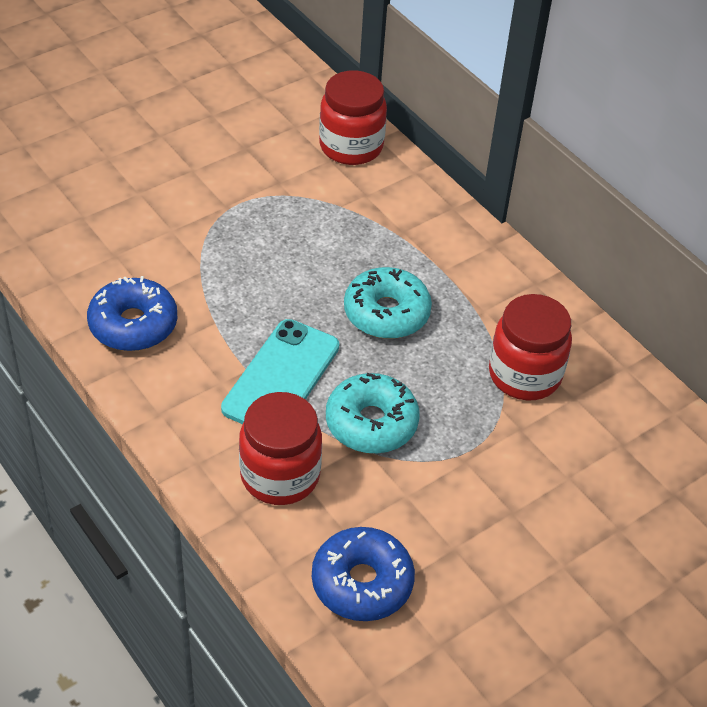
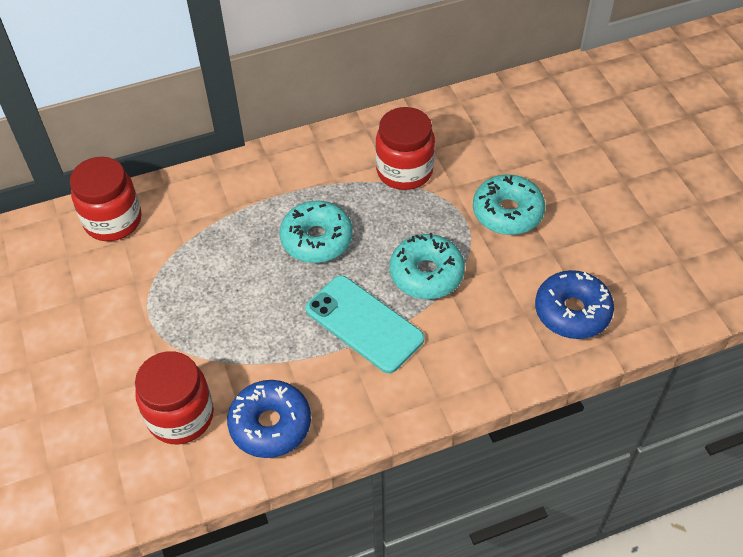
camera: 70 degrees left, 5 degrees up
(280, 475) = (464, 344): red jar -> red jar (180, 416)
(499, 492) = (507, 212): none -> turquoise donut

